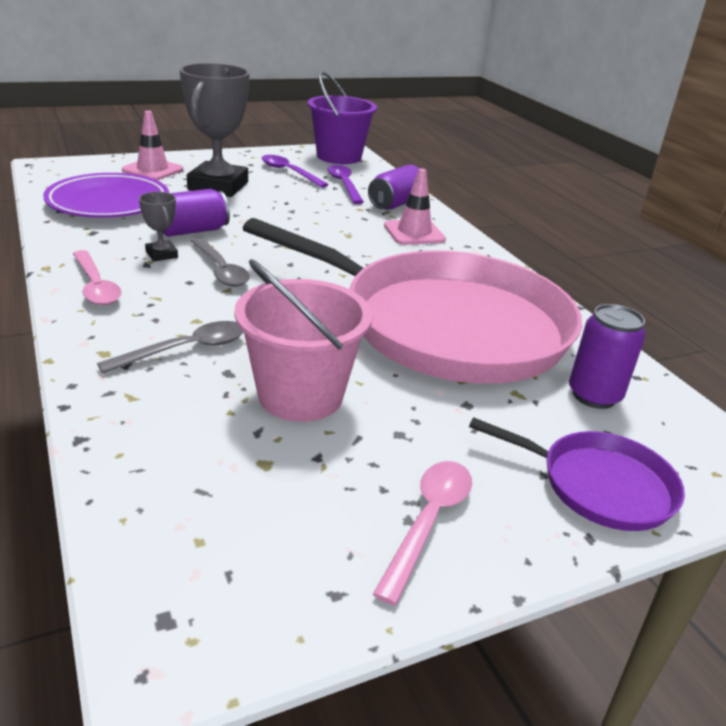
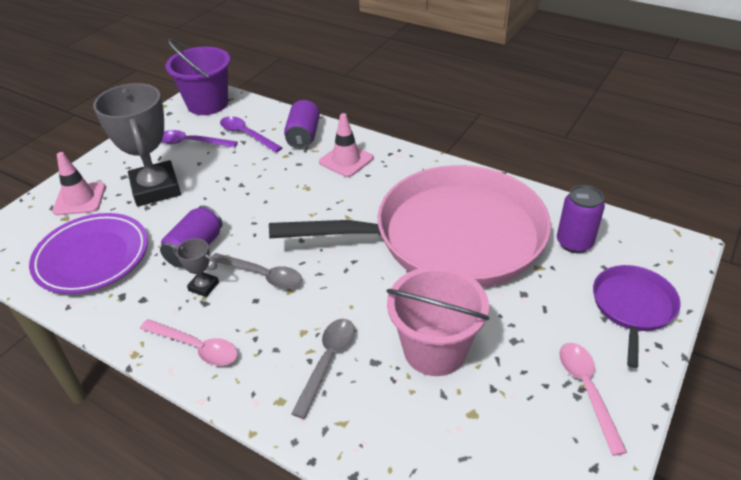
camera: 30 degrees left, 10 degrees up
(599, 485) = (632, 307): purple pan -> purple pan turned 60 degrees counterclockwise

